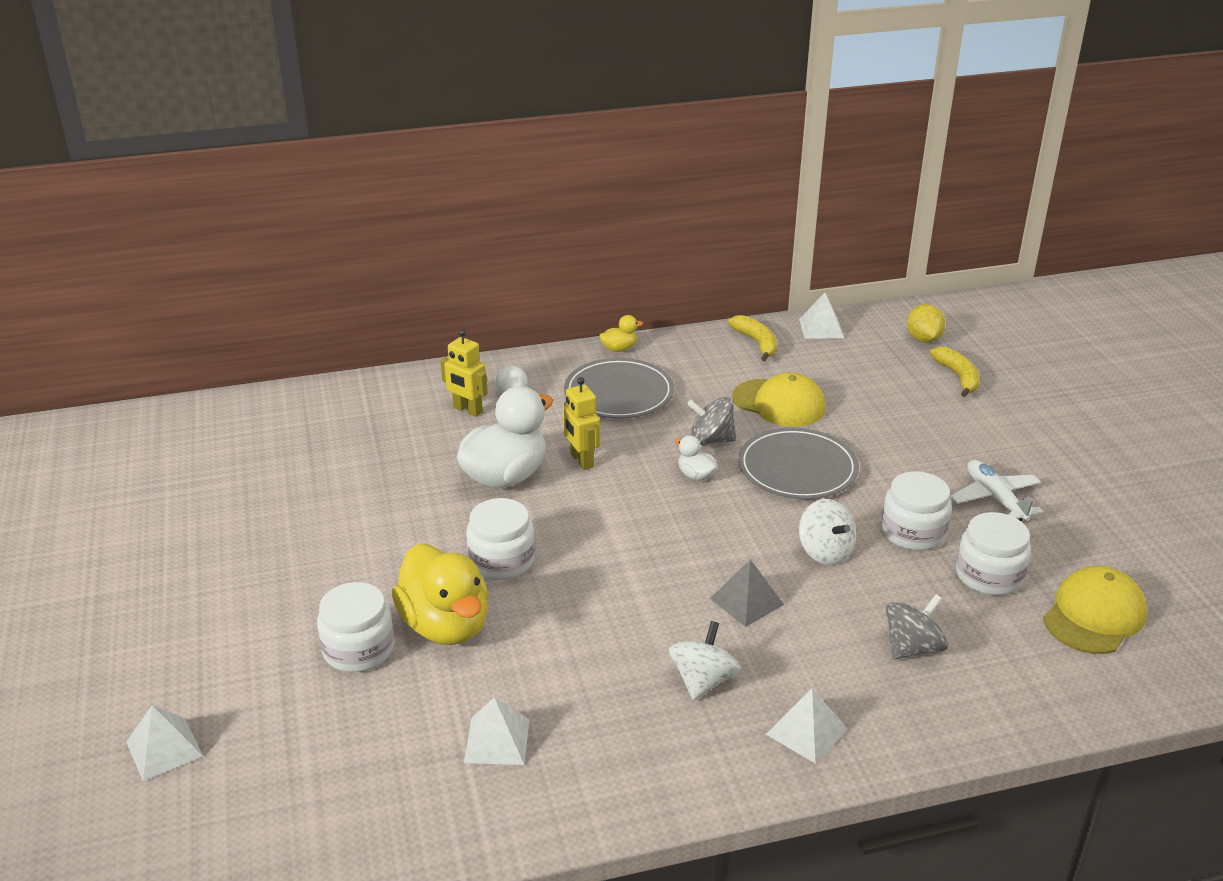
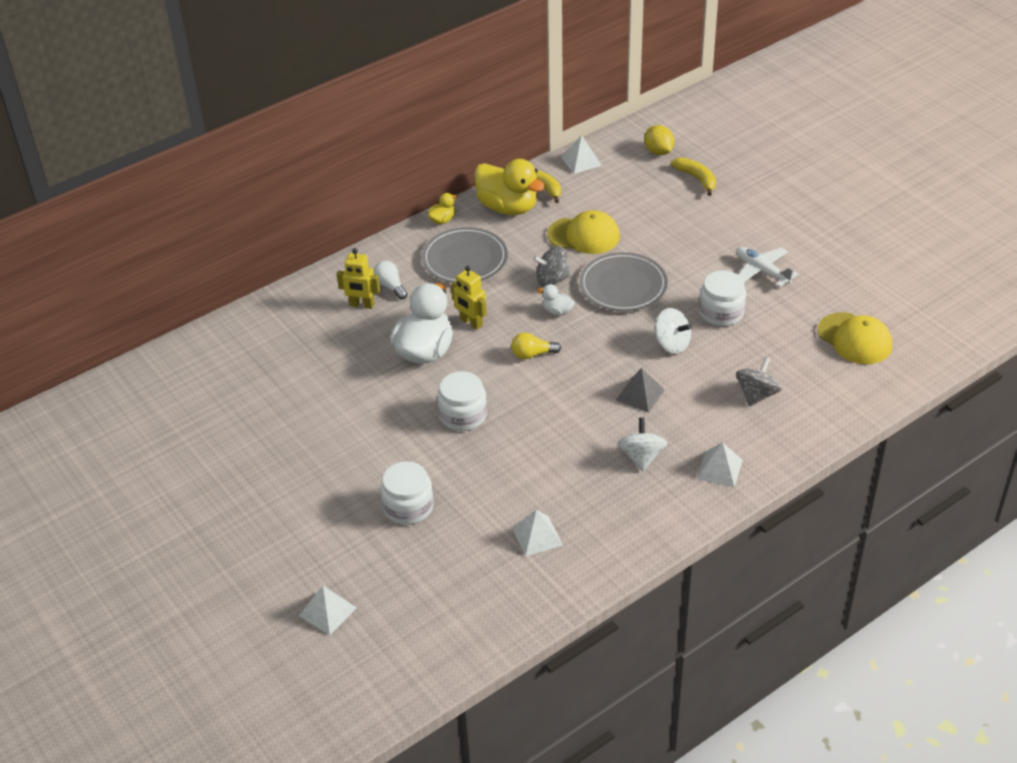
camera: 20 degrees left, 10 degrees up
(446, 626) = (455, 473): yellow duck -> yellow duck (508, 207)
(634, 515) = (532, 354): none -> yellow light bulb
(989, 575) = (781, 330): white jar -> none
(1094, 615) = (854, 339): yellow cap -> yellow cap turned 120 degrees clockwise

